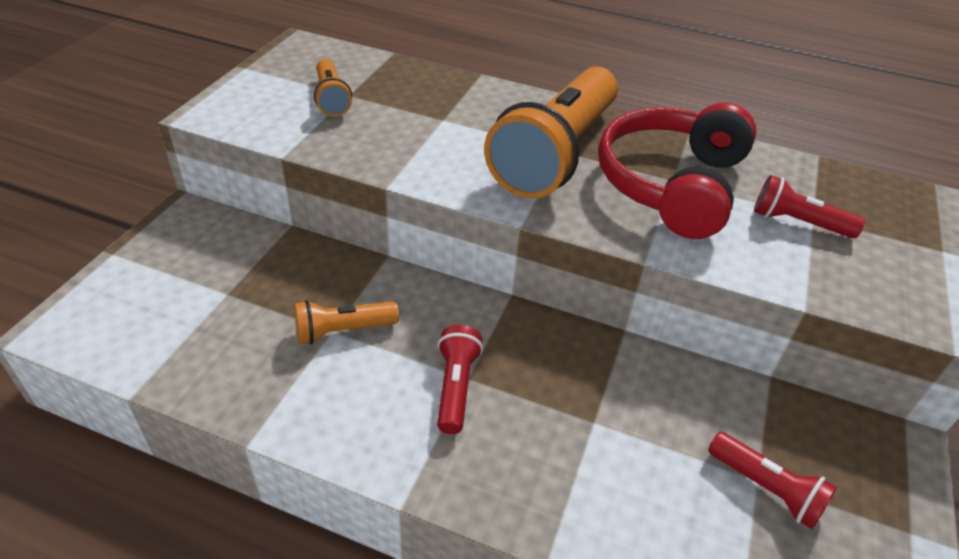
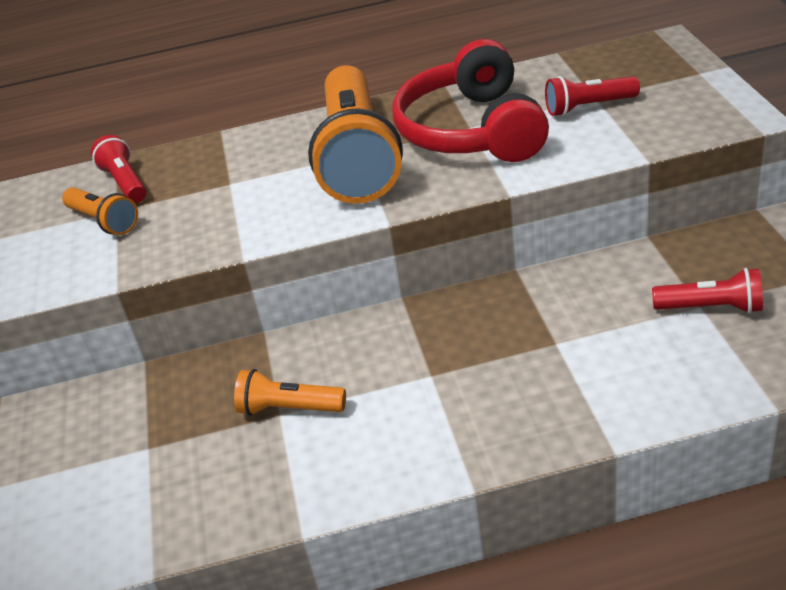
camera: 25 degrees left, 5 degrees down
(342, 331) = (289, 408): orange flashlight -> orange flashlight turned 60 degrees clockwise
(456, 387) = (428, 387): red flashlight -> red flashlight (125, 183)

